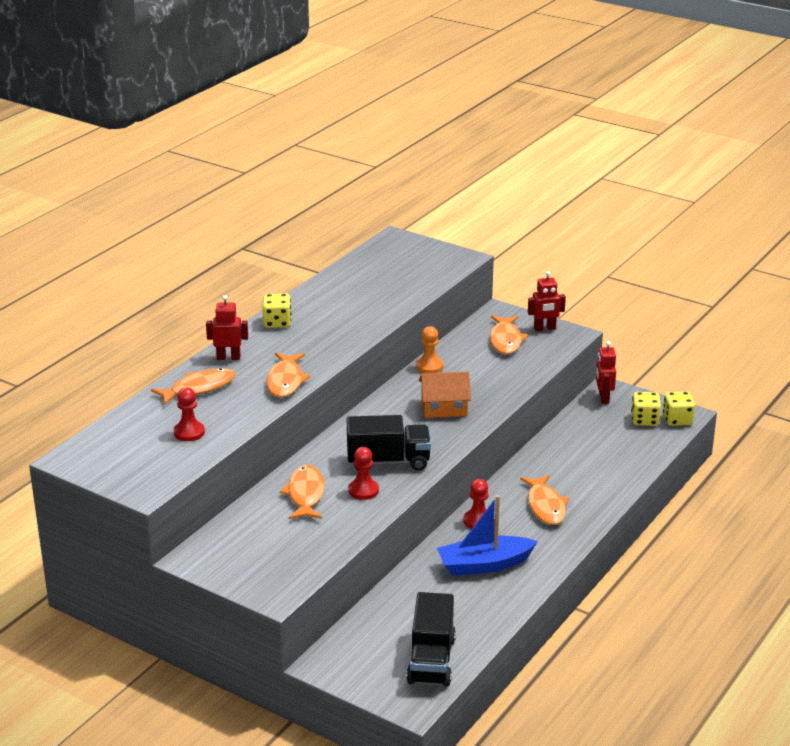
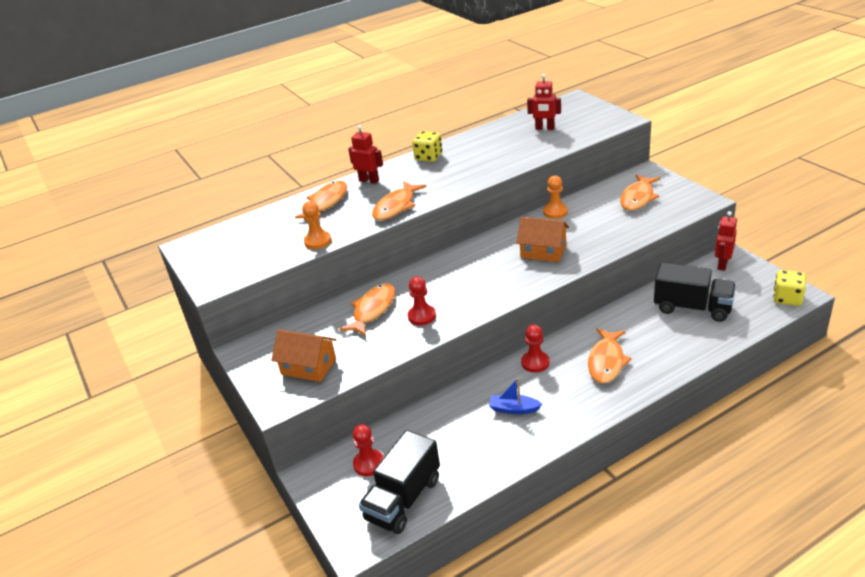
camera: 30 degrees right, 5 degrees up
(189, 432) = (287, 239): red pawn -> red pawn (369, 464)
(199, 388) = (326, 203): orange fish -> orange fish turned 60 degrees counterclockwise
(227, 429) = (317, 241): none -> orange pawn
(280, 558) = (308, 366): none -> orange house
(388, 461) = (461, 293): black truck -> black truck (692, 308)
(484, 565) = (514, 409): blue boat -> blue boat, size x0.53
(544, 329) = (680, 192): red robot -> red robot (545, 128)
(644, 420) = (752, 293): yellow dice -> none

